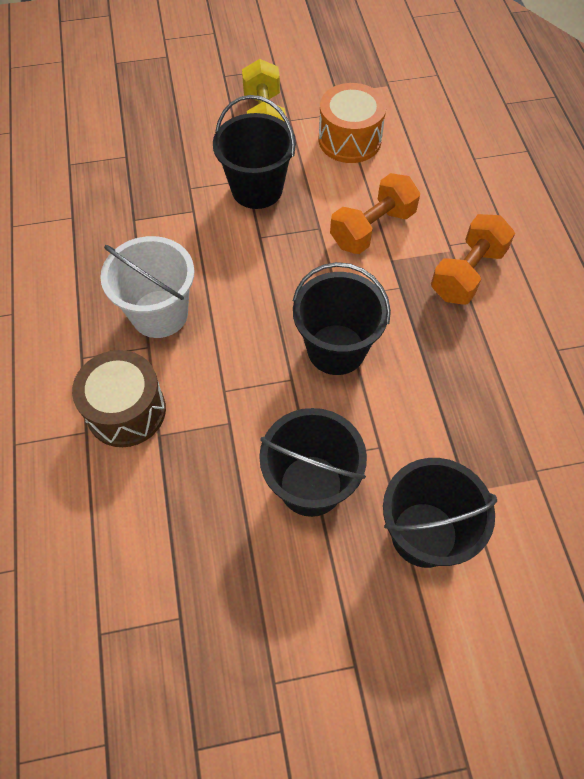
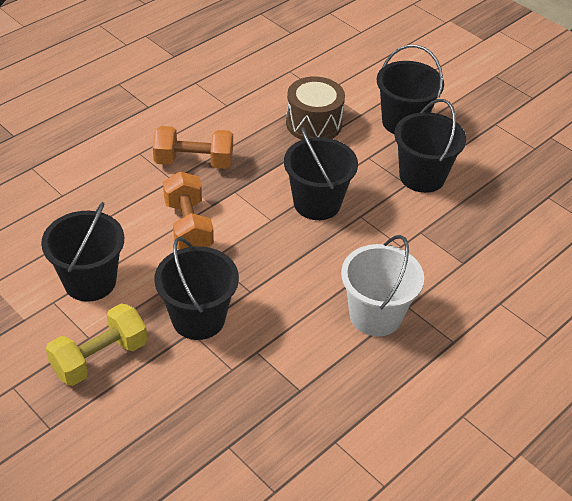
camera: 125 degrees left, 15 degrees down
(126, 411) = (465, 289): brown drum -> brown drum (314, 123)
(349, 140) = (90, 281): orange drum -> black bucket
(372, 228) = (188, 226): orange dumbbell -> orange dumbbell turned 60 degrees clockwise

